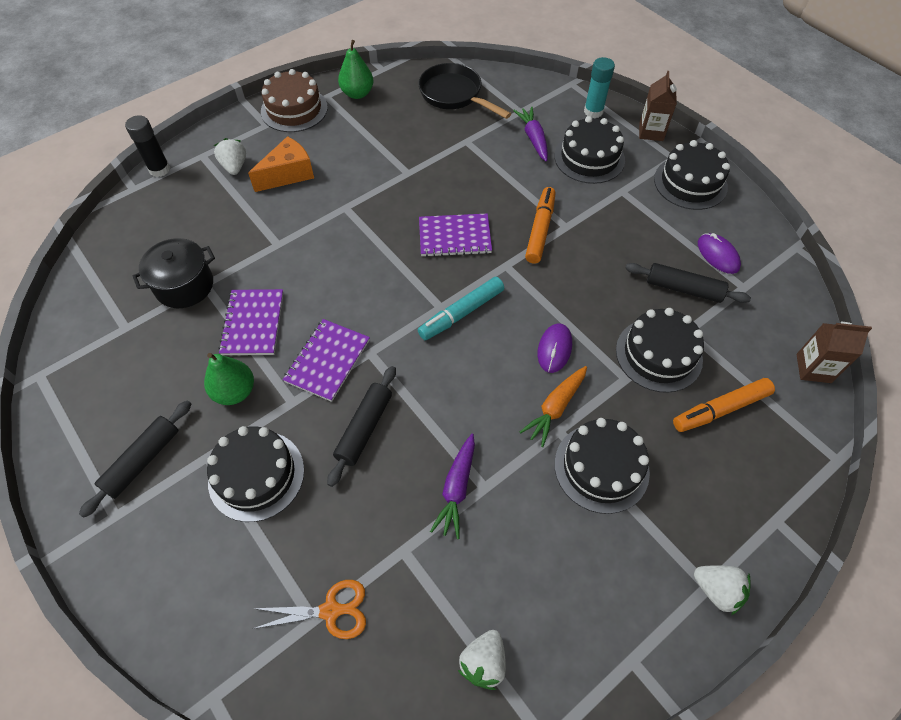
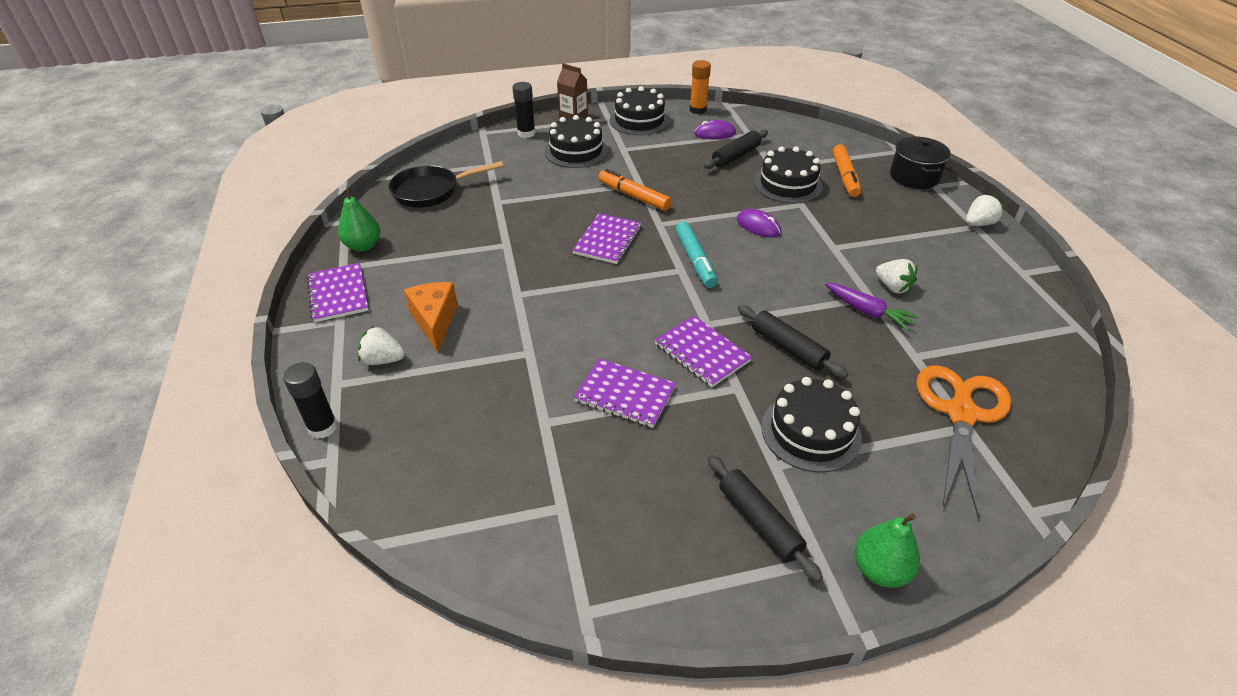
camera: 65 degrees left, 15 degrees down
(184, 286) = (534, 440): black pot -> black pot (914, 176)
(235, 392) = (705, 427): green pear -> green pear (880, 570)
(294, 109) = (338, 294): brown cake -> purple notebook
(332, 610) = (961, 412): orange scissors -> orange scissors, size x1.78
(483, 662) = (1016, 339): white strawberry -> white strawberry (893, 287)
(533, 138) = (528, 168): purple carrot -> none
(555, 408) = (813, 242): orange carrot -> none
(593, 111) = (526, 133): turquoise glue stick -> black glue stick
(601, 467) = (873, 238): black cake -> none
(758, 224) = (698, 110): none -> orange glue stick
(813, 368) = (828, 134): brown carton -> none

